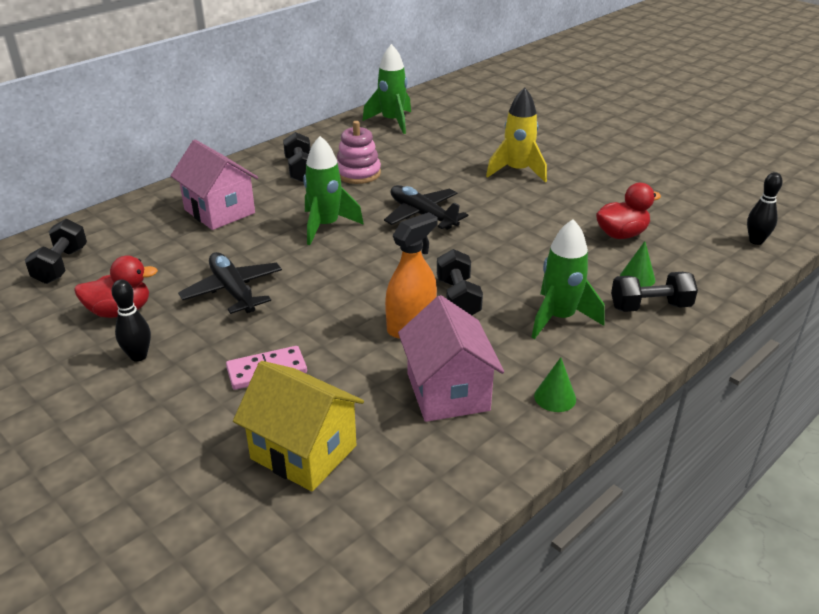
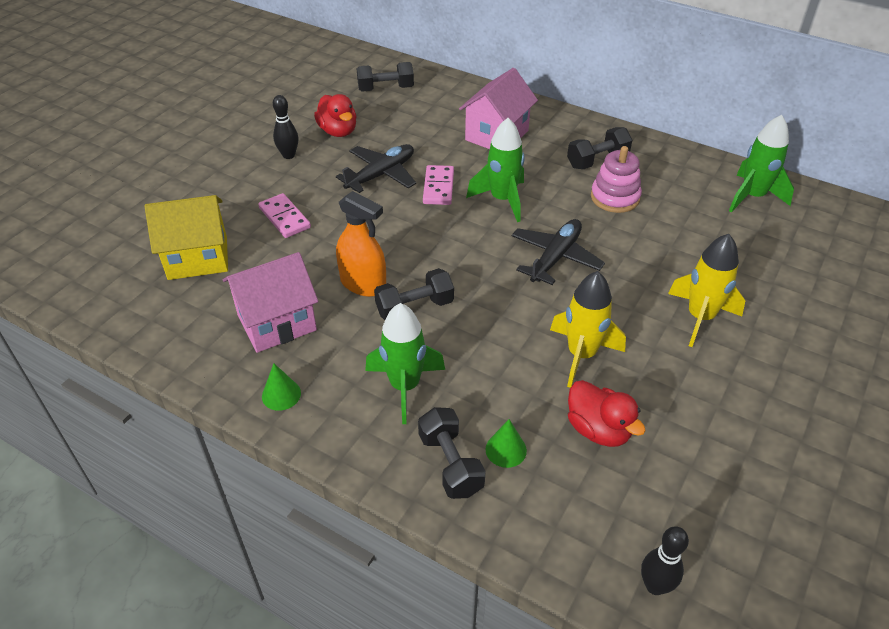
camera: 75 degrees right, 10 degrees up
(282, 258) = (438, 187): none -> pink domino
(303, 452) = (198, 258): yellow house -> yellow house turned 60 degrees clockwise
(543, 226) = (581, 355): none -> yellow rocket

